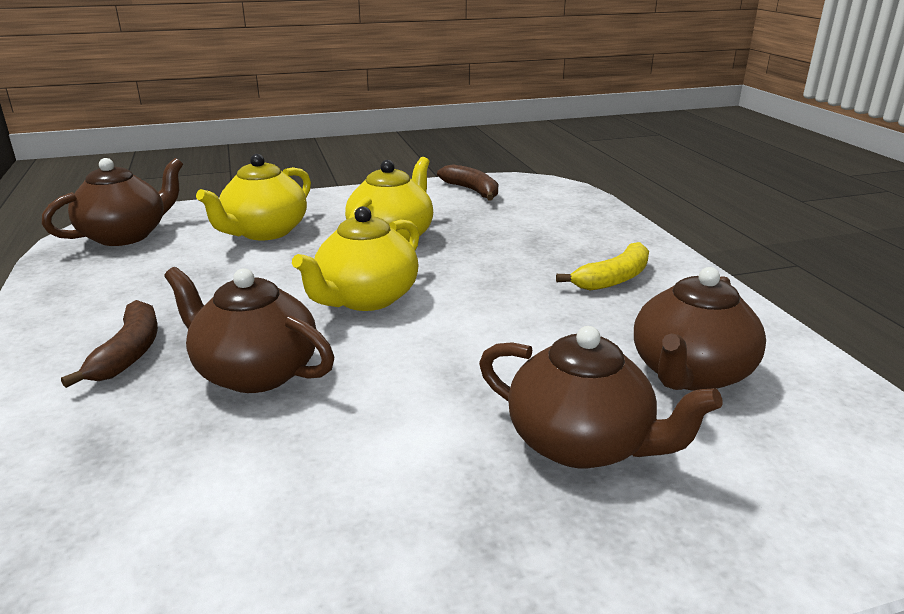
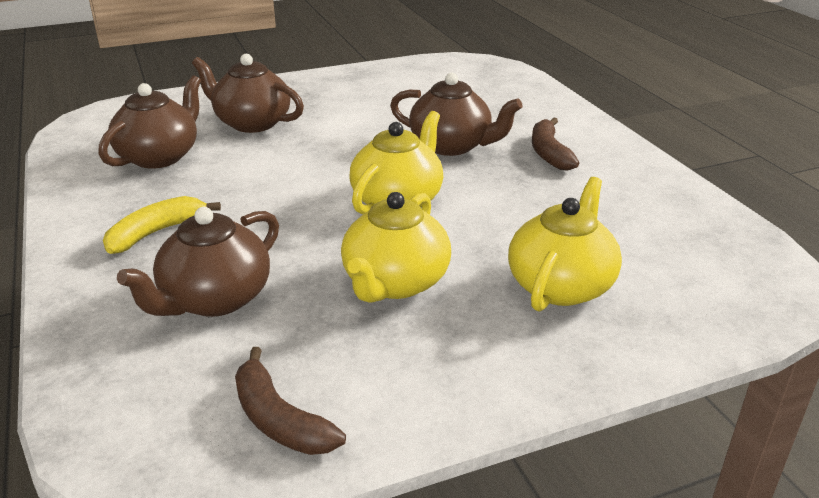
camera: 175 degrees right, 5 degrees up
(126, 235) = (724, 270): brown teapot -> brown teapot (215, 299)

